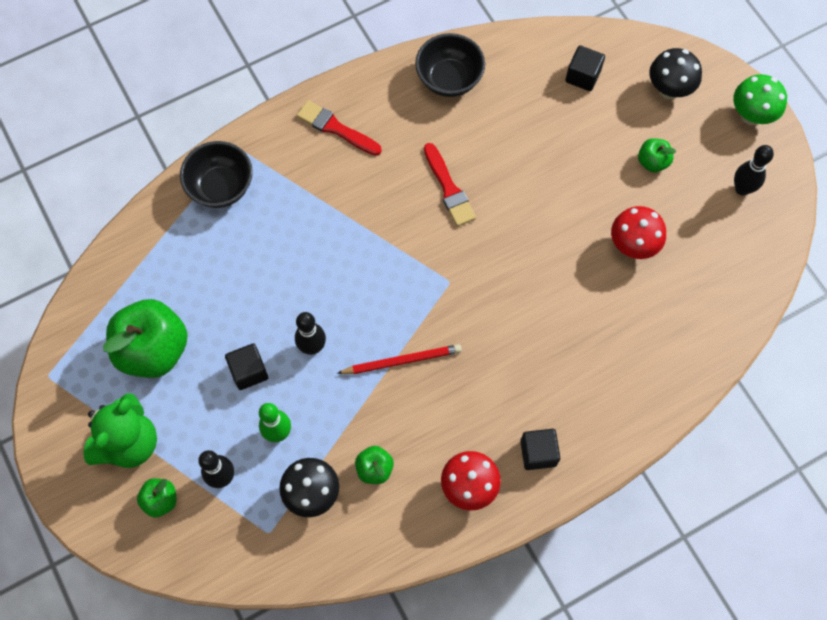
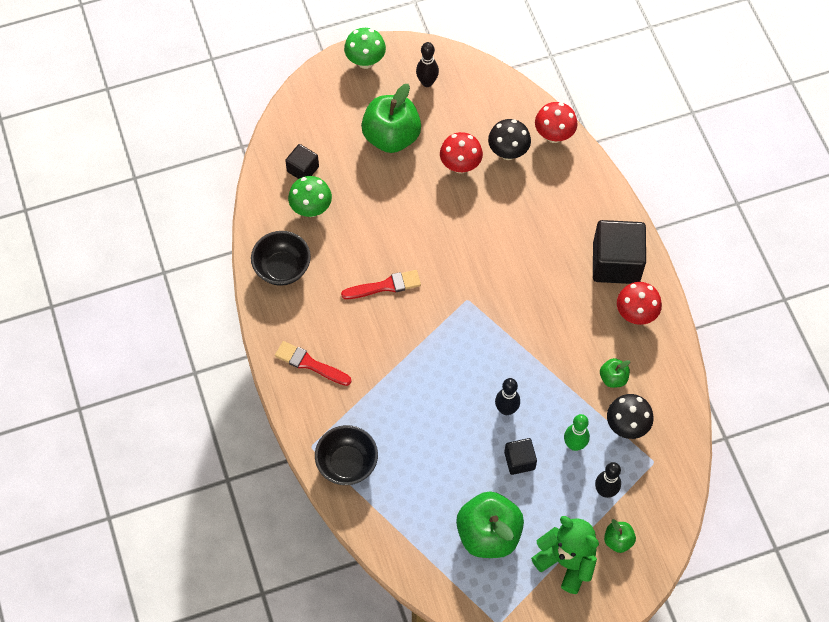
camera: 80 degrees left, 5 degrees down
(336, 128) = (310, 364): red brush -> red brush turned 75 degrees clockwise
(402, 360) = (528, 345): red pencil -> none
(532, 94) = (311, 209): none -> green mushroom
(538, 453) = (616, 263): black cube -> black cube, size x1.91
(652, 162) = (391, 137): green apple -> green apple, size x2.12
(669, 90) = (329, 111): black mushroom -> black mushroom (508, 152)
(707, 351) = (554, 135): none -> red mushroom

